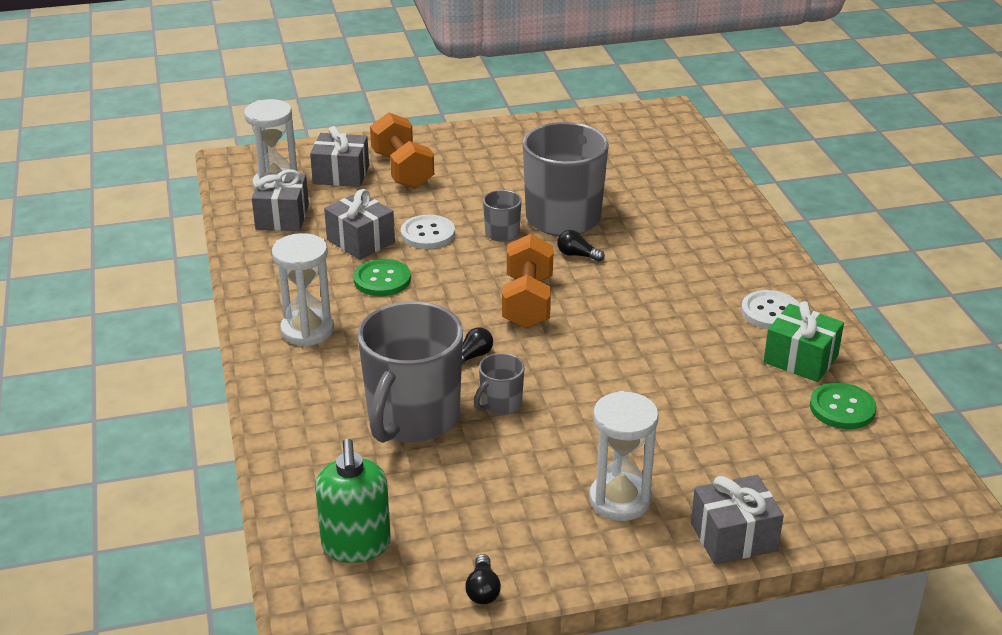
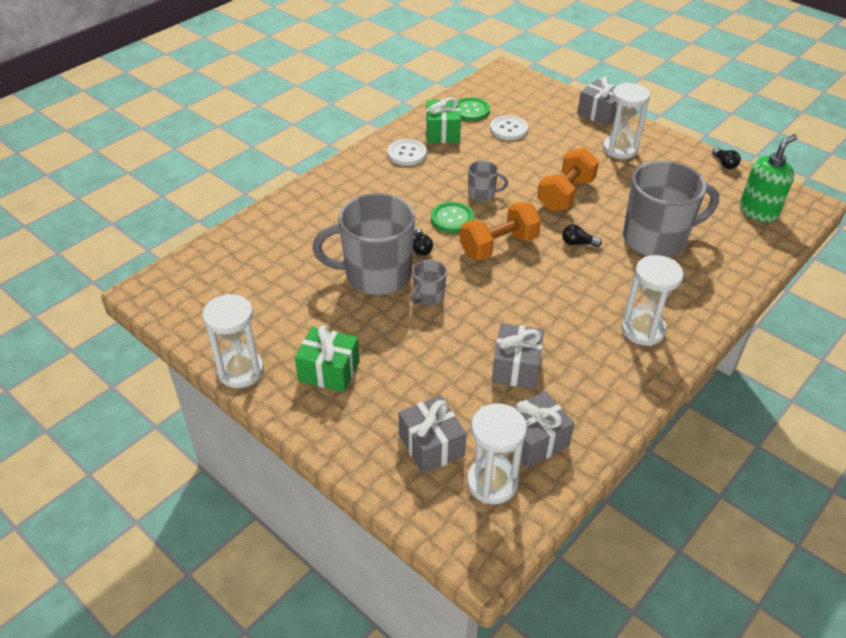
camera: 125 degrees left, 10 degrees up
(382, 280) = (549, 326): green button -> green button (452, 219)
(402, 170) = (386, 406): orange dumbbell -> orange dumbbell (565, 195)
(427, 234) = (468, 335): white button -> white button (508, 129)
(471, 159) = (329, 371): none -> green gift
(483, 590) = (724, 164): black light bulb -> black light bulb turned 105 degrees clockwise
(500, 404) = (604, 214): grey mug -> grey mug (482, 194)
(518, 126) = (240, 371): none -> white hourglass

